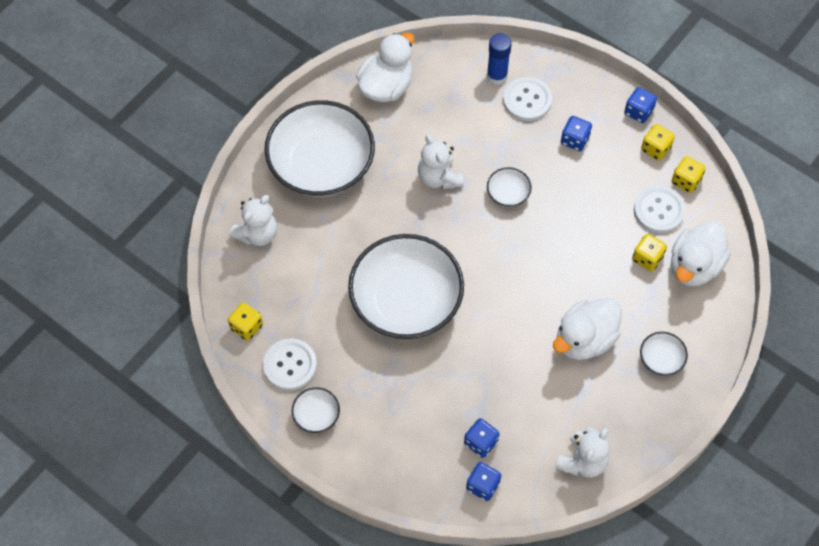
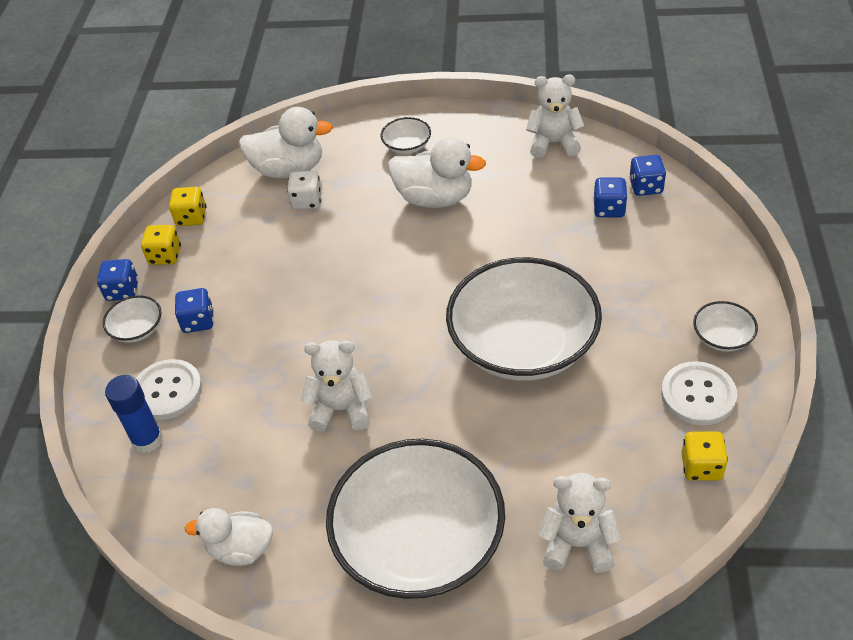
camera: 120 degrees left, 15 degrees down
(386, 86) = (241, 549): white duck -> white duck, size x0.66
(439, 177) = (341, 409): white teddy bear -> white teddy bear turned 120 degrees counterclockwise
(508, 193) = (314, 337): white bowl -> white bowl (137, 329)
(647, 258) = (307, 201): yellow dice -> white dice
(659, 210) = (243, 219): white button -> none

